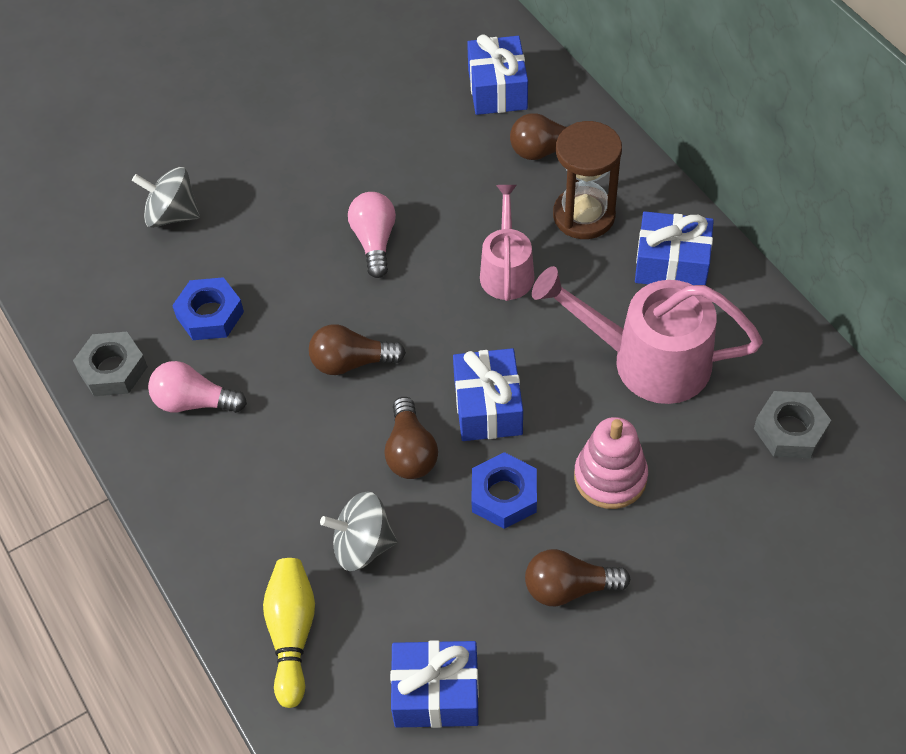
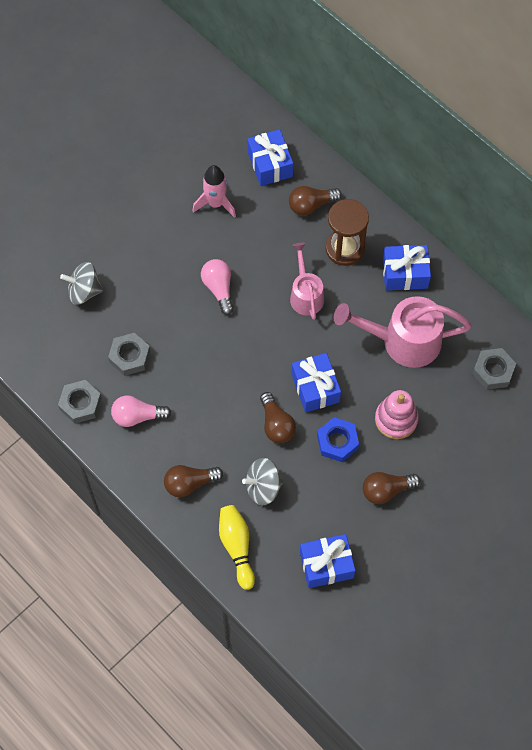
camera: 15 degrees left, 10 degrees up
(210, 314) = (130, 356): blue nut -> grey nut
(351, 362) = (226, 373): brown light bulb -> brown light bulb (190, 483)
(402, 128) = (216, 203): none -> pink rocket

